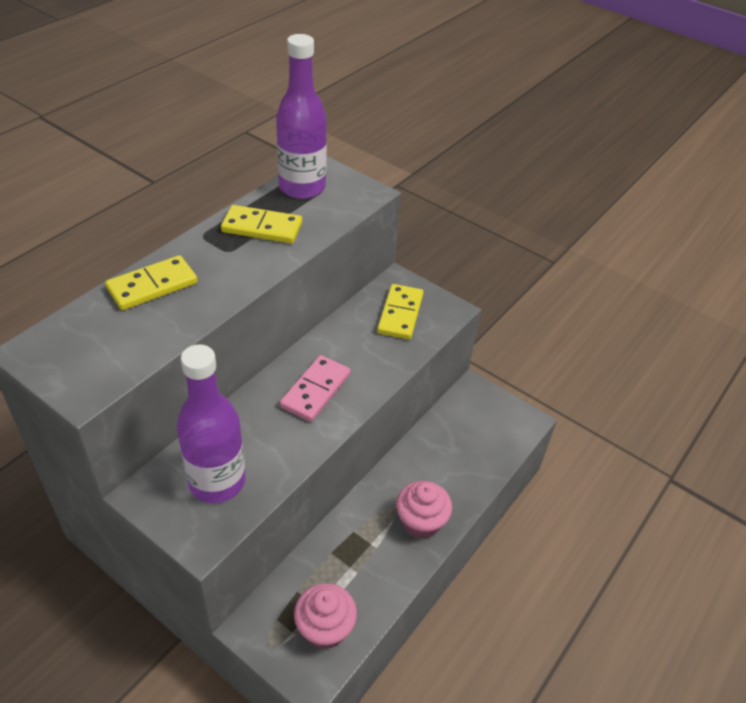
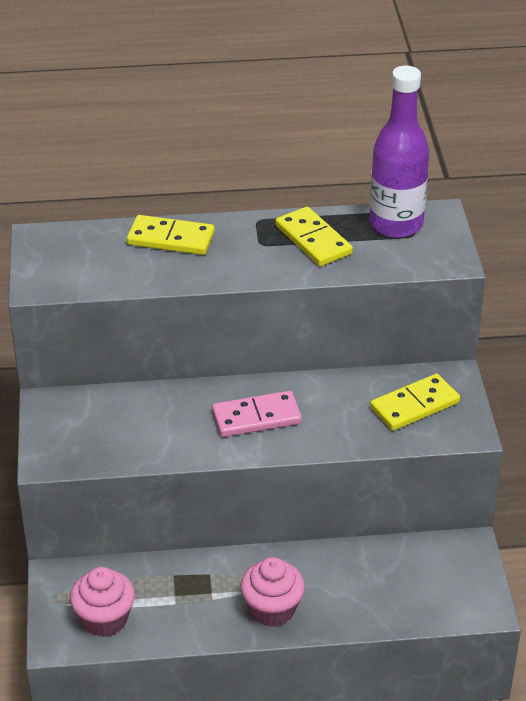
camera: 50 degrees right, 5 degrees down
(217, 481) = (103, 430): purple bottle -> none

